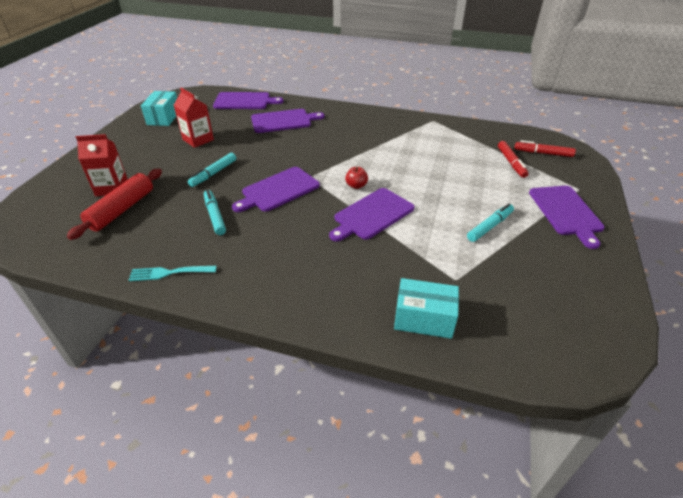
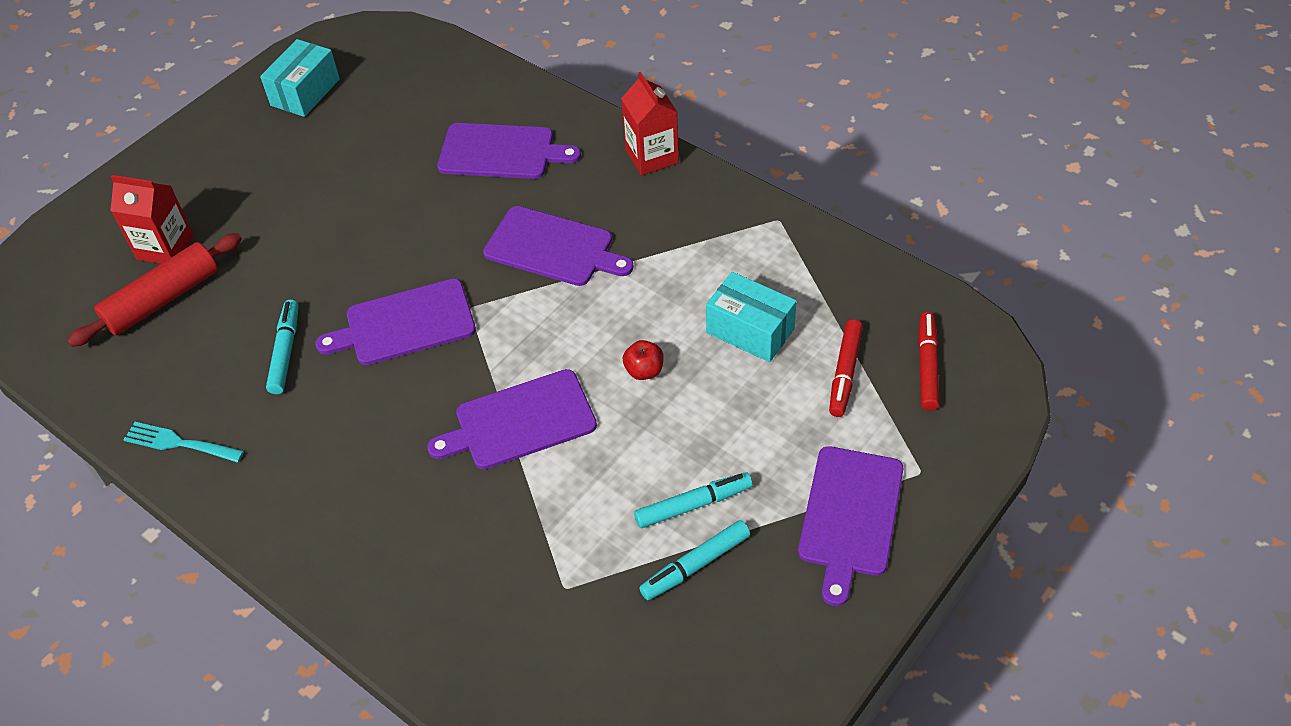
camera: 25 degrees right, 10 degrees up
(198, 140) = (336, 166): red carton -> red carton (652, 156)
(213, 173) = (324, 257): turquoise marker -> turquoise marker (695, 565)
(244, 101) = (460, 78): purple cutting board -> purple cutting board (553, 248)
(356, 186) = (533, 350): red apple -> red apple (644, 371)
(424, 319) = (472, 638): turquoise box -> turquoise box (750, 331)
(543, 153) = (927, 366): red marker -> red marker turned 60 degrees clockwise

